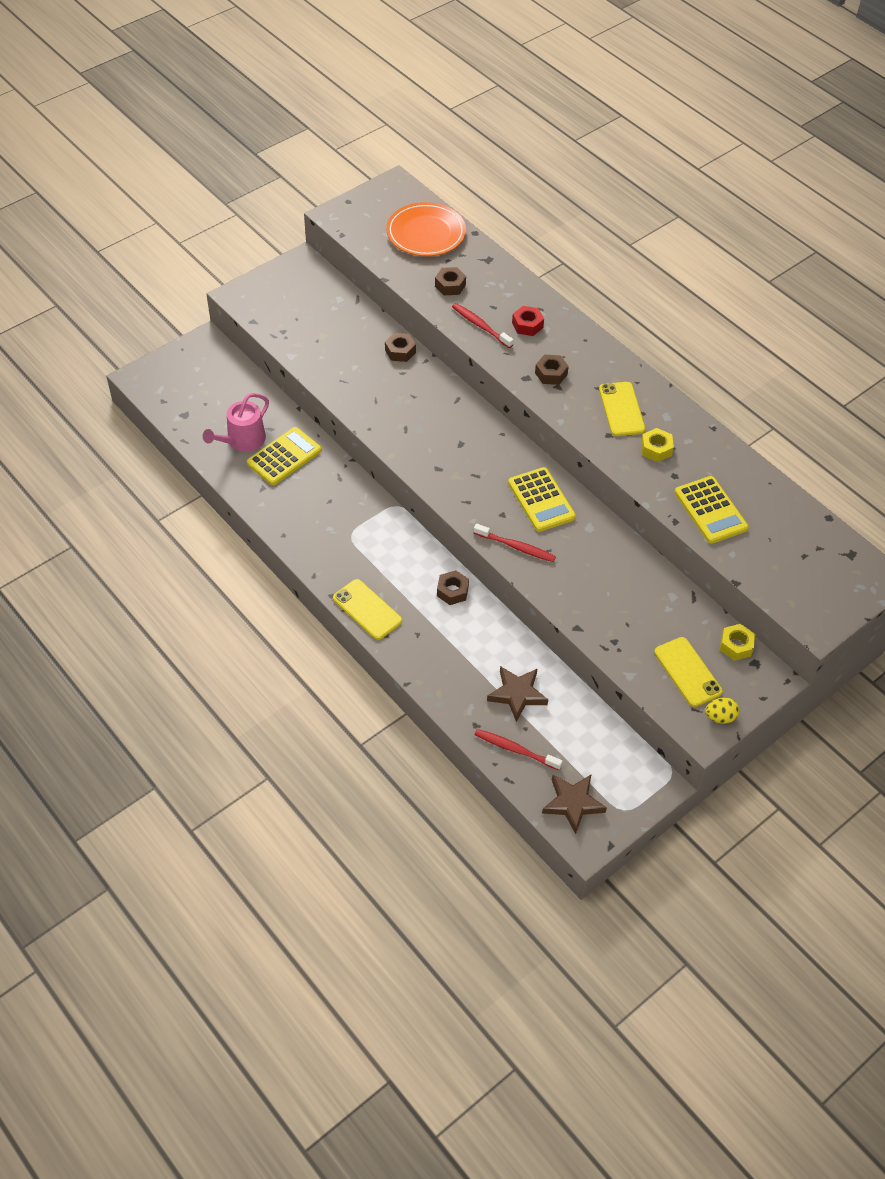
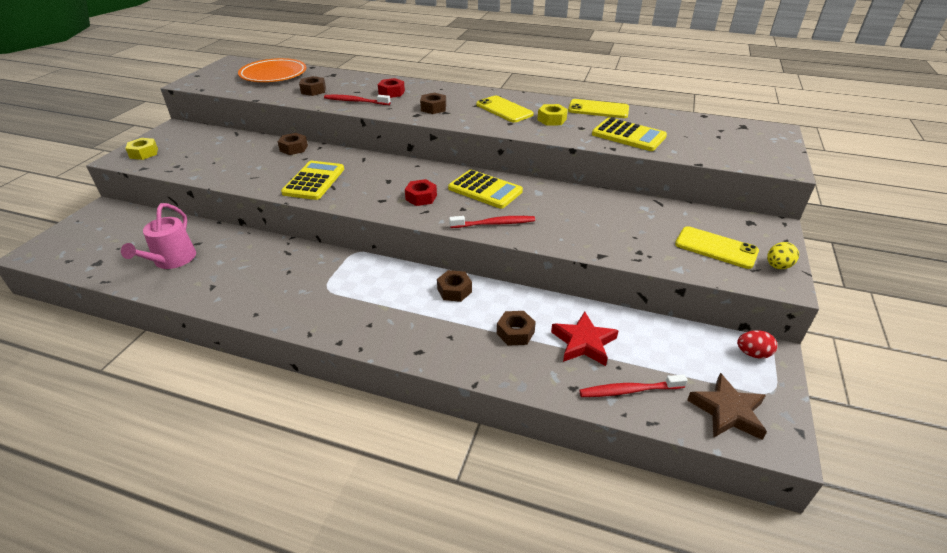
camera: 30 degrees left, 15 degrees down
(284, 457) = (223, 257): yellow calculator -> yellow calculator (314, 181)
(367, 609) = (385, 338): yellow phone -> yellow phone (598, 109)
(471, 657) = (515, 333): none -> brown nut
(475, 482) = (421, 197): none -> red nut
(517, 694) = (583, 343): brown star -> red star
(645, 776) = (752, 353): none -> red egg
(736, 646) = (724, 218): yellow nut -> yellow nut (144, 153)

